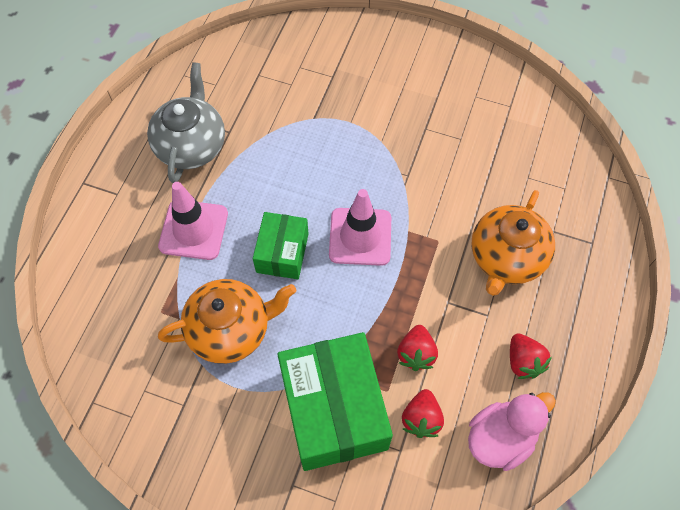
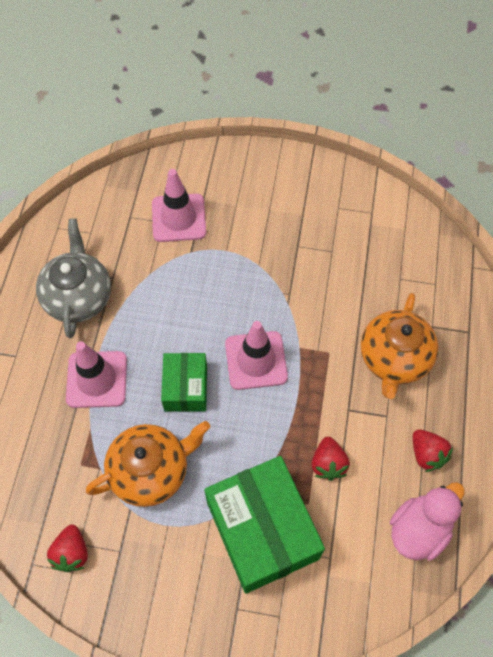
camera: 10 degrees left, 0 degrees up
(308, 83) = (178, 218): none -> pink traffic cone
(421, 419) = (344, 524): red strawberry -> red strawberry (72, 553)

